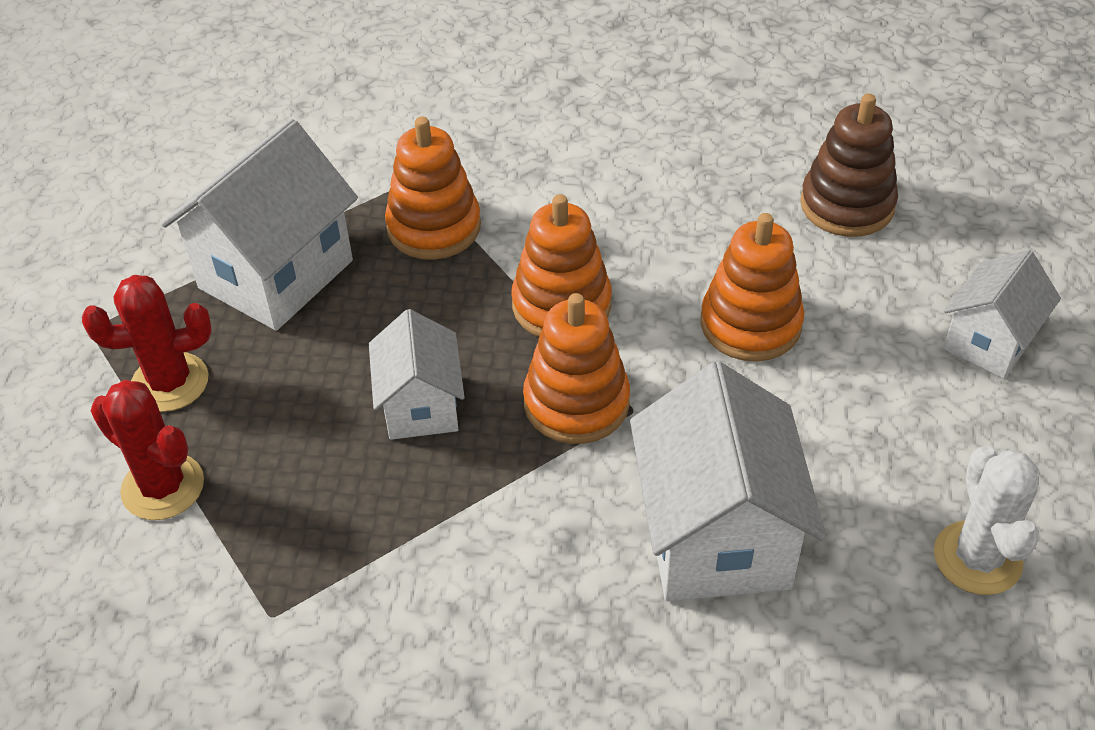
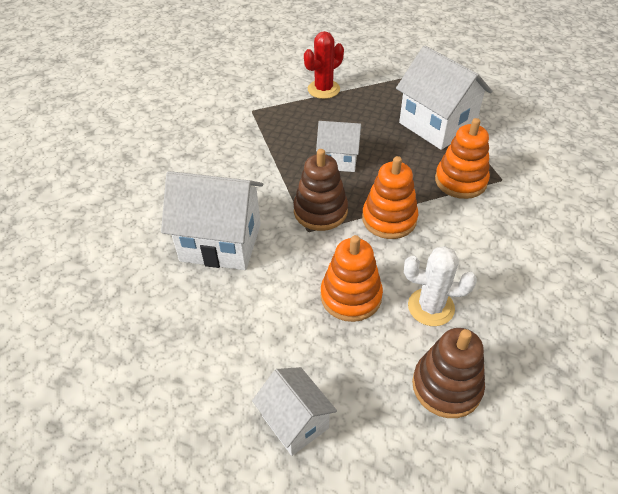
camera: 105 degrees right, 0 degrees up
(170, 382) = (378, 93): red cactus -> none
(576, 403) = (320, 211): orange stacking toy -> brown stacking toy
(977, 558) = (153, 344): white cactus -> white cactus (431, 307)

